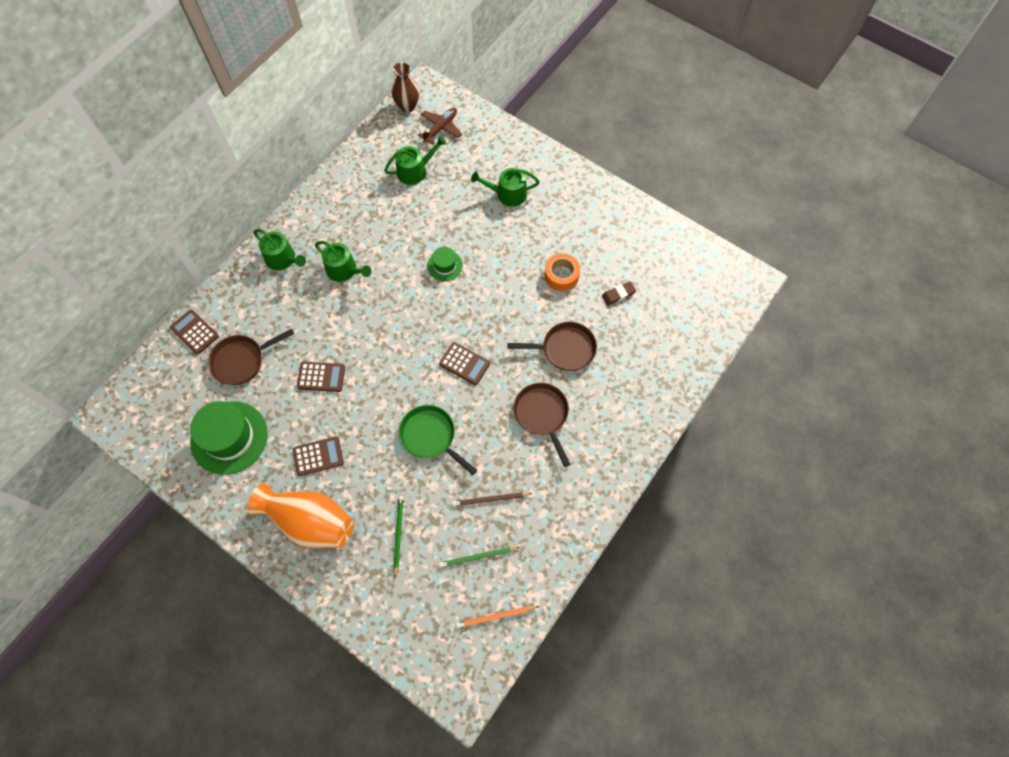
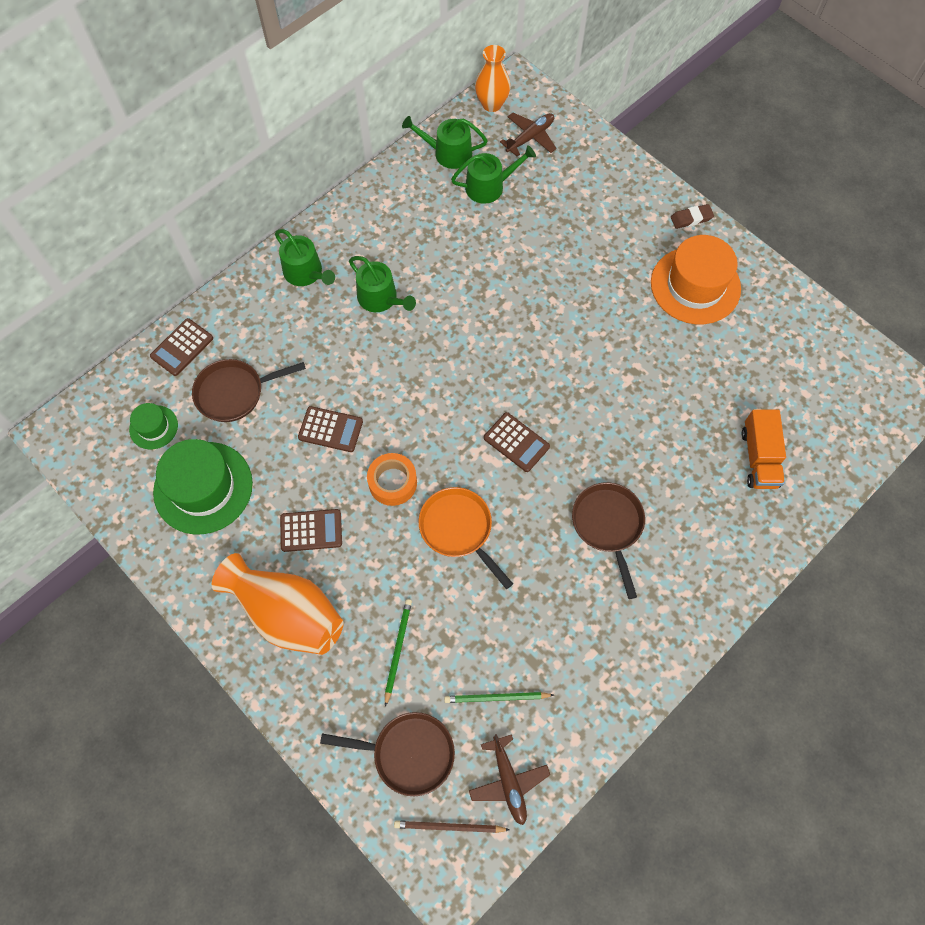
camera: 10 degrees right, 0 degrees up
(194, 332) = (182, 347): brown calculator -> brown calculator turned 105 degrees counterclockwise
(407, 106) = (492, 104): brown vase -> orange vase
(430, 436) = (458, 529): green pan -> orange pan
(445, 265) = (509, 312): green hat -> green hat (153, 427)
(490, 499) = (524, 625): brown pencil -> brown pencil (449, 827)
(495, 616) = (508, 781): orange pencil -> brown plane
(507, 194) = (604, 233): green watering can -> green watering can (448, 153)
(561, 275) = (659, 348): orange tape -> orange tape (392, 482)
(565, 349) = (650, 444): brown pan -> brown pan (408, 753)
(582, 224) = (695, 285): none -> orange hat
(618, 294) = (731, 384): brown eraser -> brown eraser (691, 218)
(646, 346) = (759, 458): none -> orange truck

